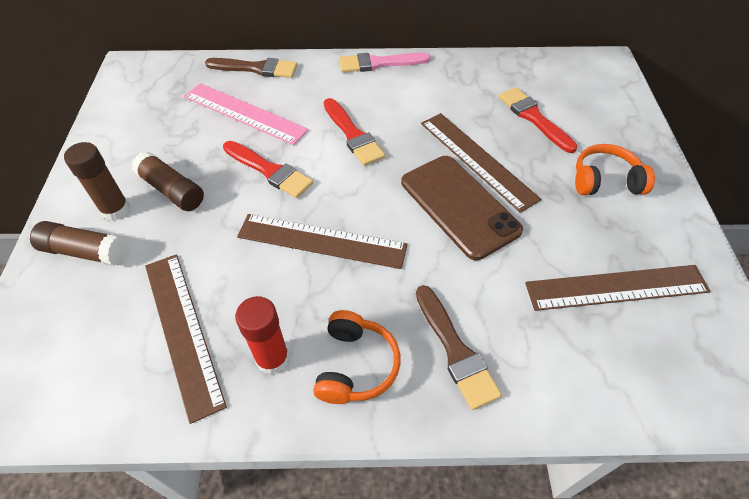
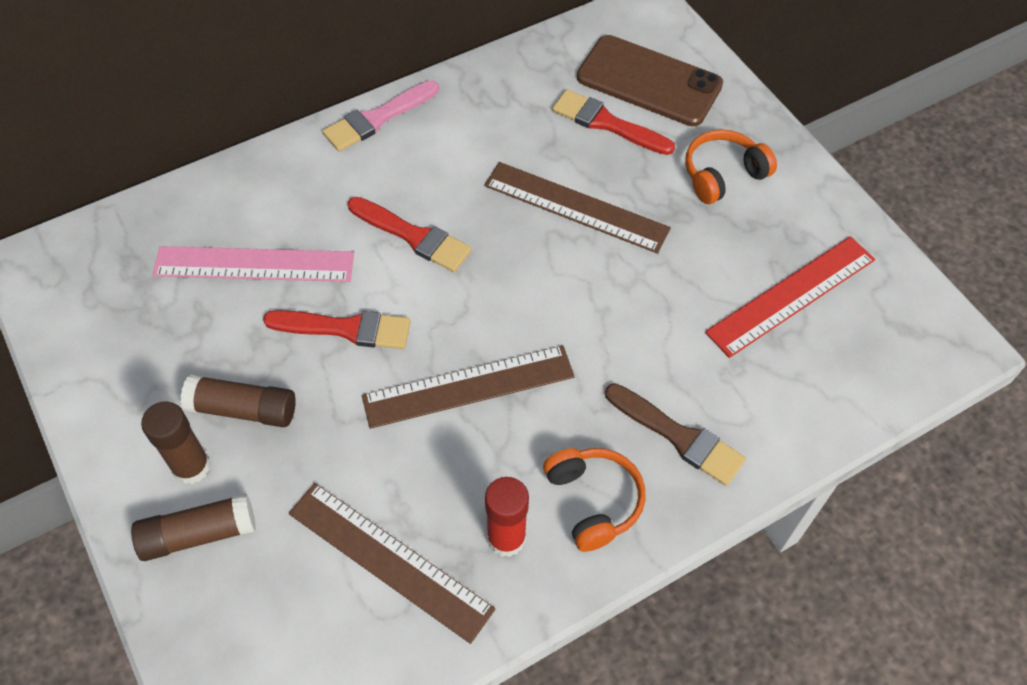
camera: 30 degrees left, 5 degrees up
(256, 68) = (219, 191): brown brush -> none
(459, 206) = (590, 274): brown phone -> brown phone (649, 81)
(616, 287) = (791, 295): brown ruler -> red ruler

